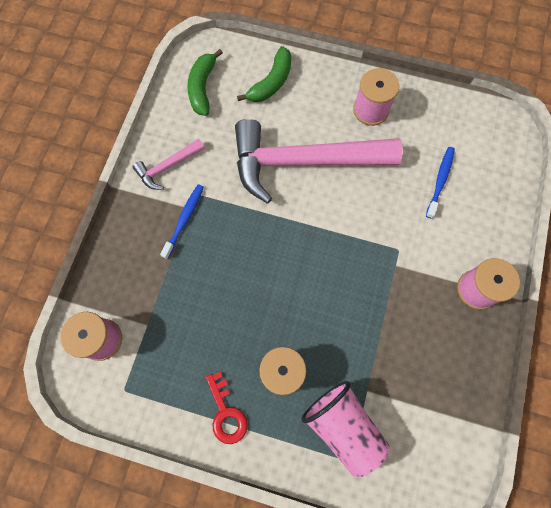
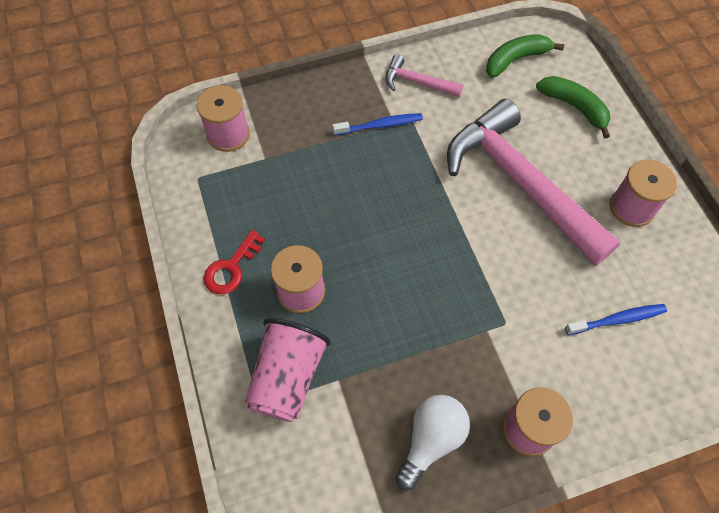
camera: 55 degrees right, 10 degrees down
(271, 82) = (574, 107): green banana -> green banana turned 135 degrees counterclockwise
(447, 357) = (431, 440): none -> white light bulb

